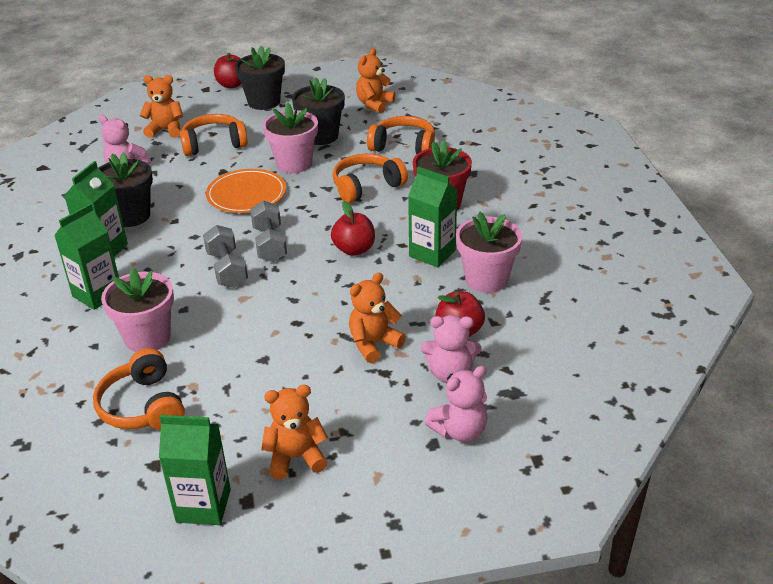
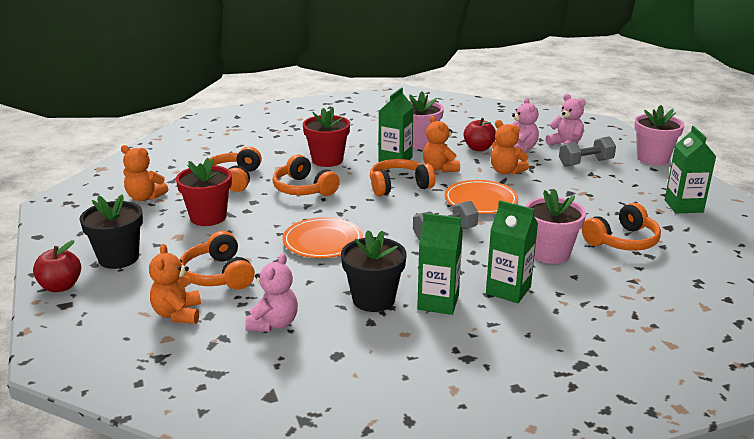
camera: 100 degrees left, 10 degrees down
(269, 244) = (402, 220): grey dumbbell -> grey dumbbell (585, 163)
(294, 163) = (263, 225): pink flower pot -> pink flower pot (652, 158)
(295, 307) = (480, 200): none -> orange plate
(296, 457) = (623, 184): orange teddy bear -> orange teddy bear (439, 168)
(321, 136) = (208, 217): black flower pot -> red flower pot
(354, 249) = (399, 186): red apple -> orange headphones

